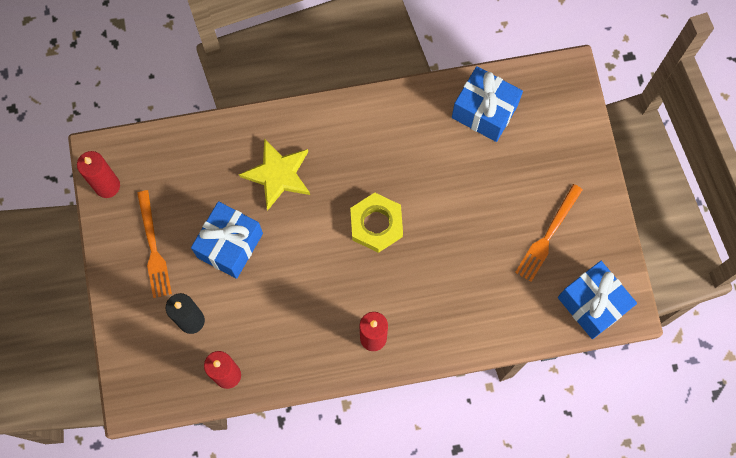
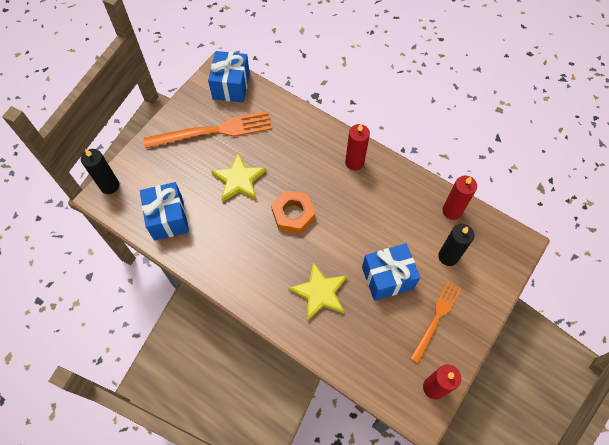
camera: 135 degrees left, 10 degrees down
(376, 224) = (293, 214): yellow nut -> orange nut
(464, 209) = (239, 180): none -> yellow star
(548, 235) = (213, 131): orange fork -> orange fork, size x1.62
(574, 89) = (109, 185): none -> black candle

